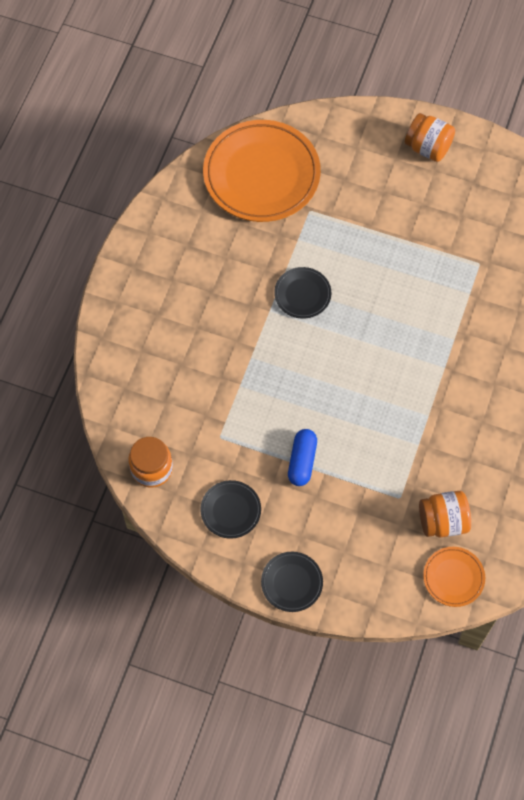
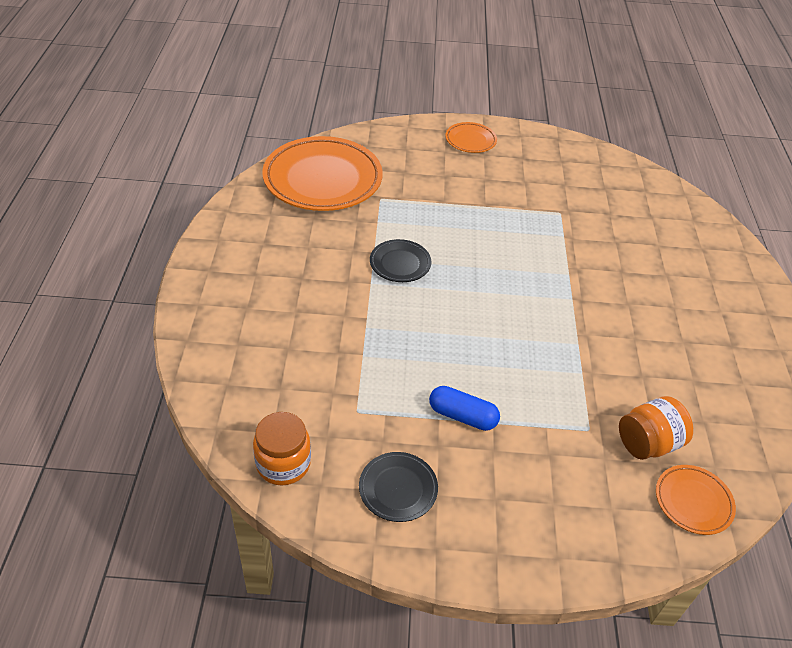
camera: 20 degrees left, 20 degrees down
(292, 582) = (507, 557): black plate -> none
(302, 461) = (462, 416): blue capsule -> blue capsule turned 60 degrees counterclockwise
(428, 147) = (470, 140): orange jar -> orange plate

